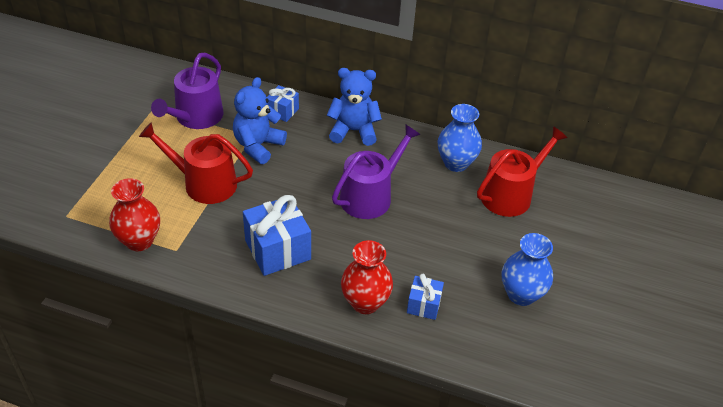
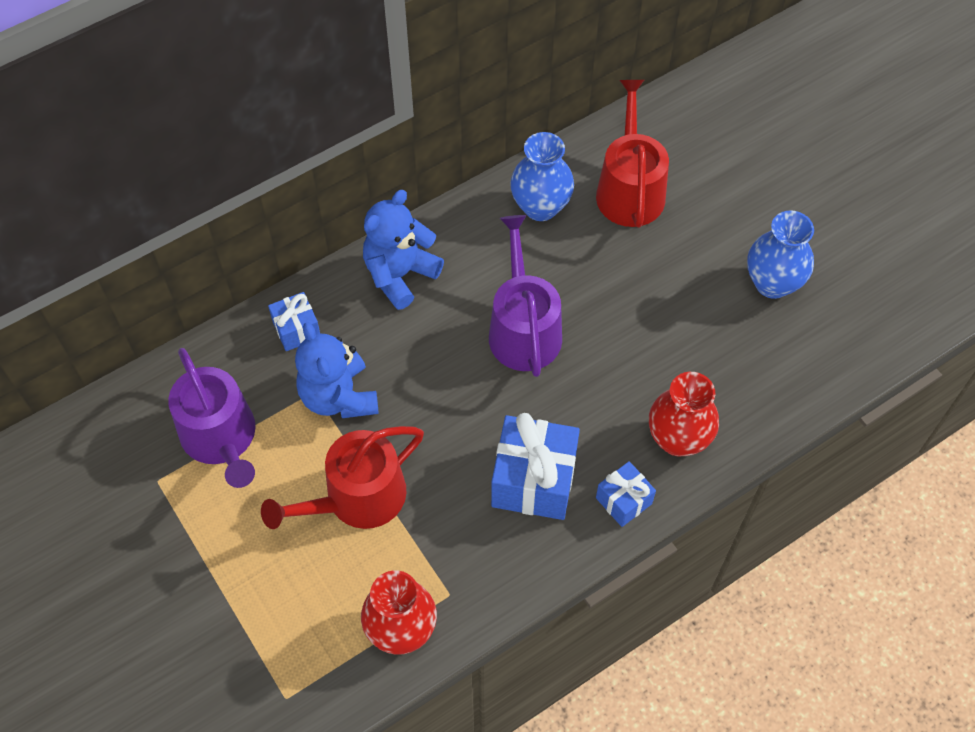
camera: 50 degrees left, 15 degrees up
(423, 305) = (722, 384): blue gift -> blue gift (623, 501)

